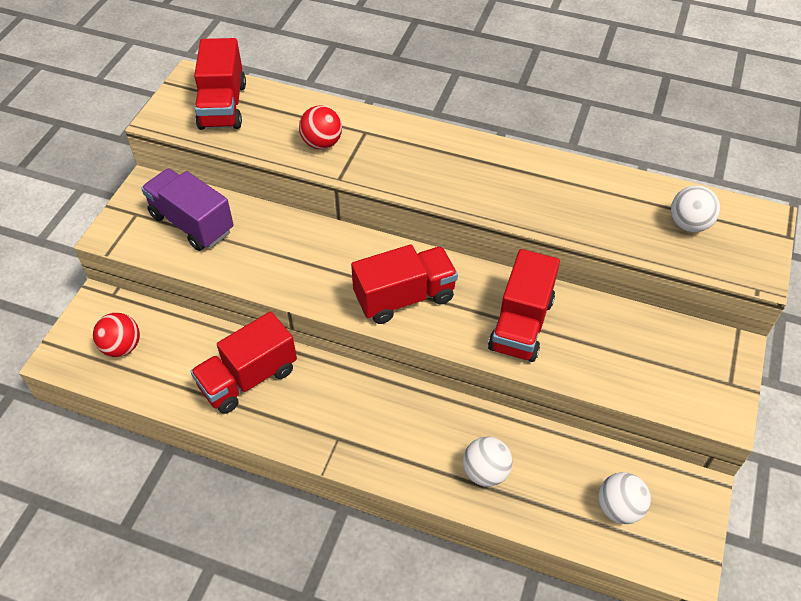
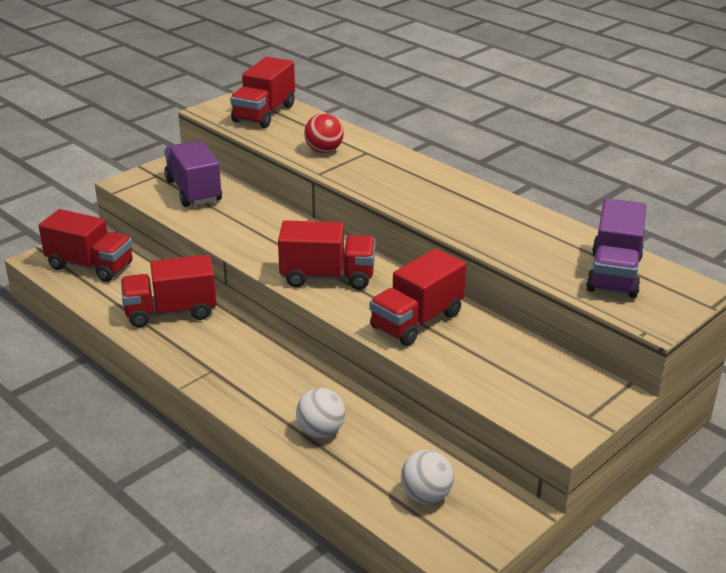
camera: 25 degrees right, 20 degrees down
(122, 347) = (90, 266): red ball -> red truck
(688, 224) = (614, 274): white ball -> purple truck

